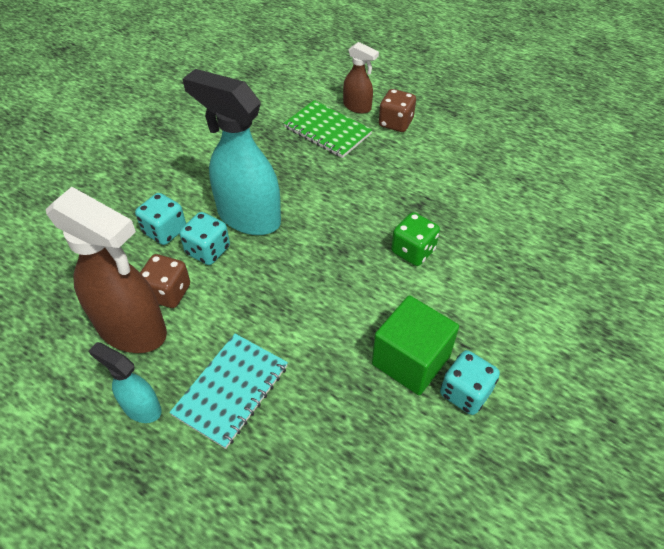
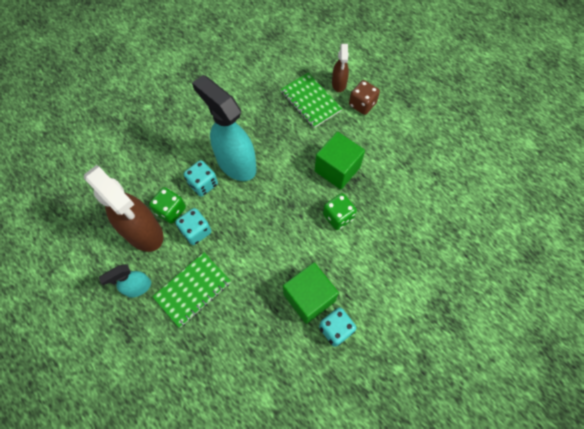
camera: 15 degrees right, 15 degrees up
(141, 408) = (137, 287): turquoise spray bottle -> turquoise spray bottle turned 75 degrees counterclockwise
(165, 231) = (179, 162): turquoise dice -> turquoise dice (196, 231)
(168, 293) = (171, 210): brown dice -> green dice
(231, 390) = (193, 290): turquoise notebook -> green notebook
(357, 107) = (339, 84): brown spray bottle -> brown spray bottle turned 45 degrees clockwise
(390, 197) = (337, 169): none -> green cube

